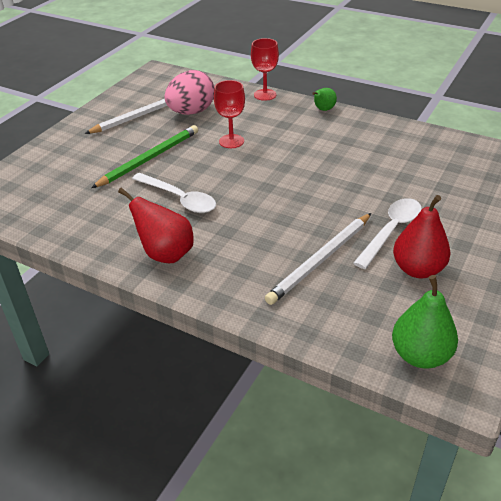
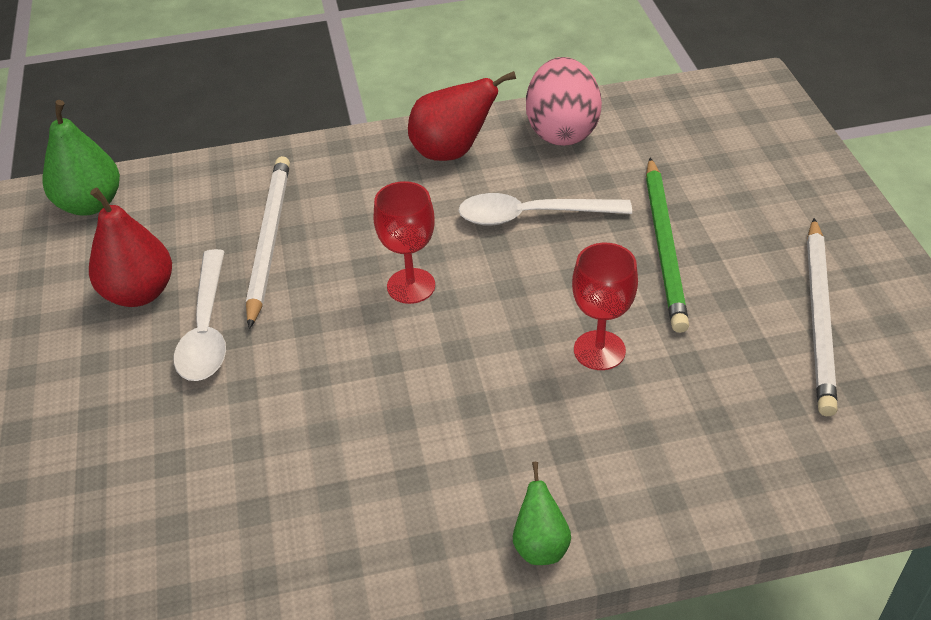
camera: 140 degrees right, 5 degrees up
(191, 112) = (757, 373): pink egg -> pink egg (562, 131)
(265, 95) = (704, 516): red goblet -> red goblet (411, 286)

